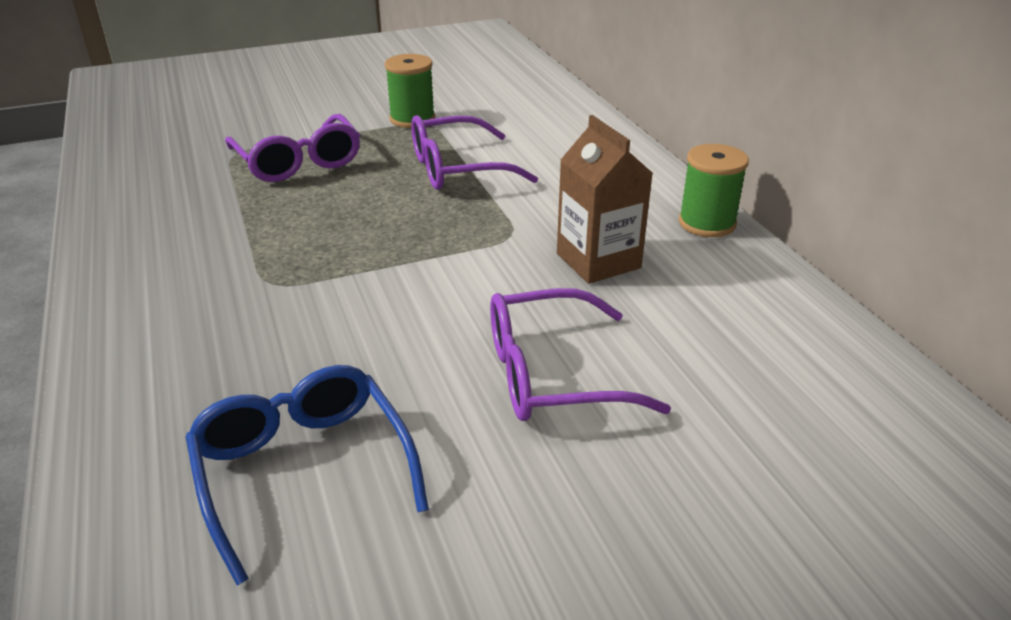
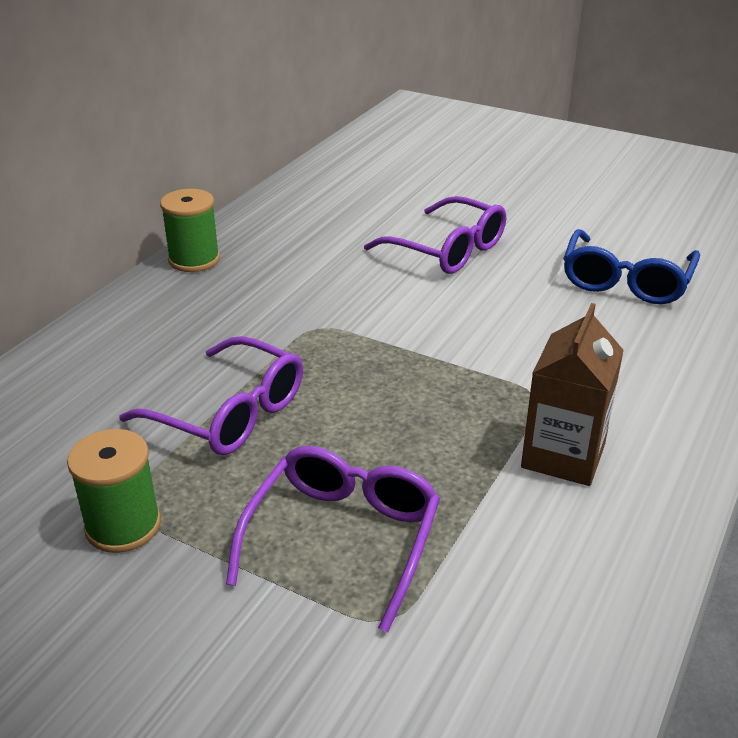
camera: 130 degrees left, 0 degrees up
(598, 261) = (306, 279): brown carton -> brown carton (563, 455)

